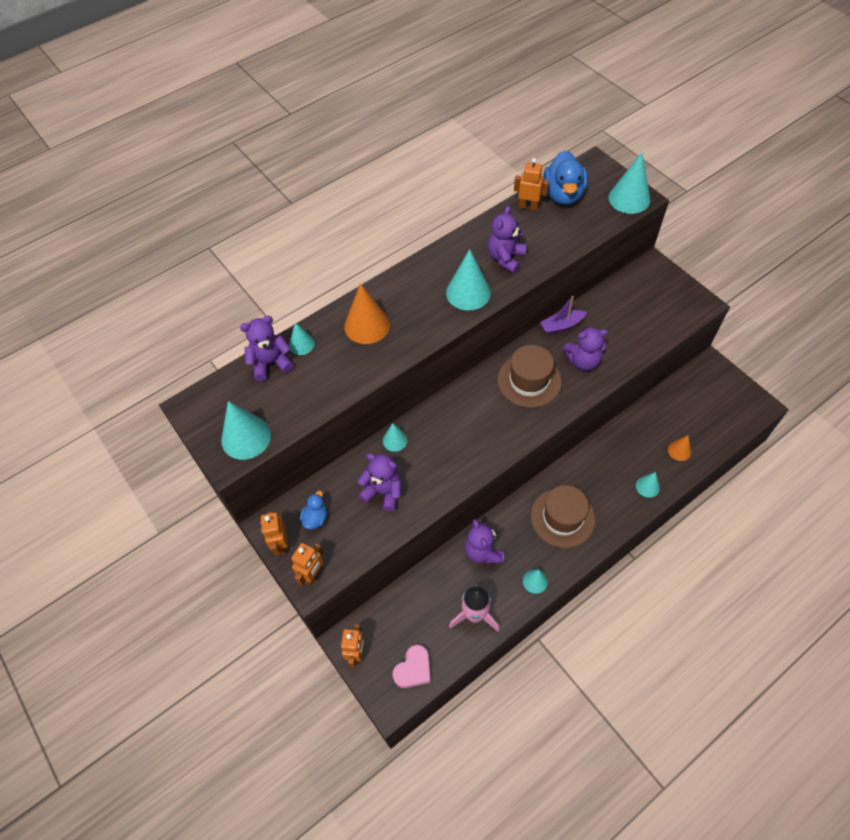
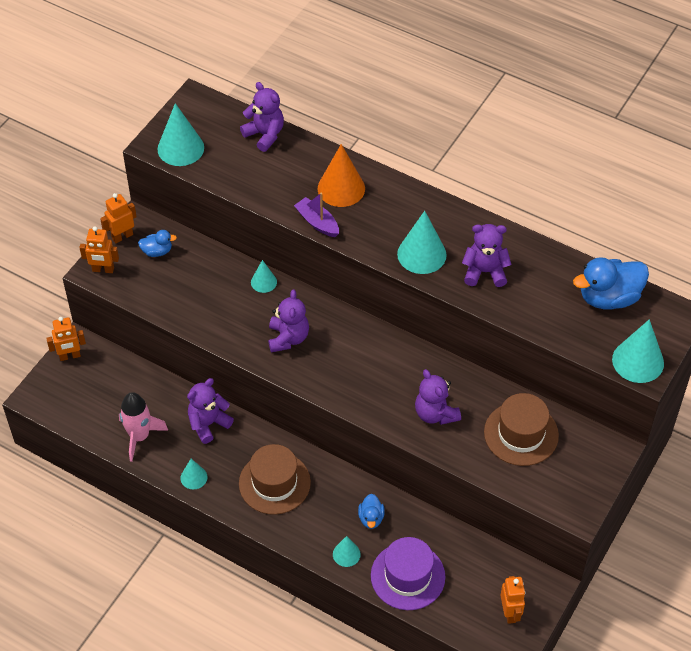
camera: 65 degrees right, 5 degrees down
(301, 344) = (296, 148): turquoise cone -> none
(383, 492) = (204, 292): purple teddy bear -> purple teddy bear (288, 338)
(413, 669) = (70, 404): pink heart -> none
(528, 206) = (572, 271): orange robot -> orange robot (510, 613)
(529, 380) = (386, 372): brown hat -> brown hat (521, 434)
(561, 326) = (475, 382): purple boat -> purple boat (317, 222)
(619, 458) = (371, 518): none -> blue duck
(679, 450) = (407, 576): orange cone -> purple hat

